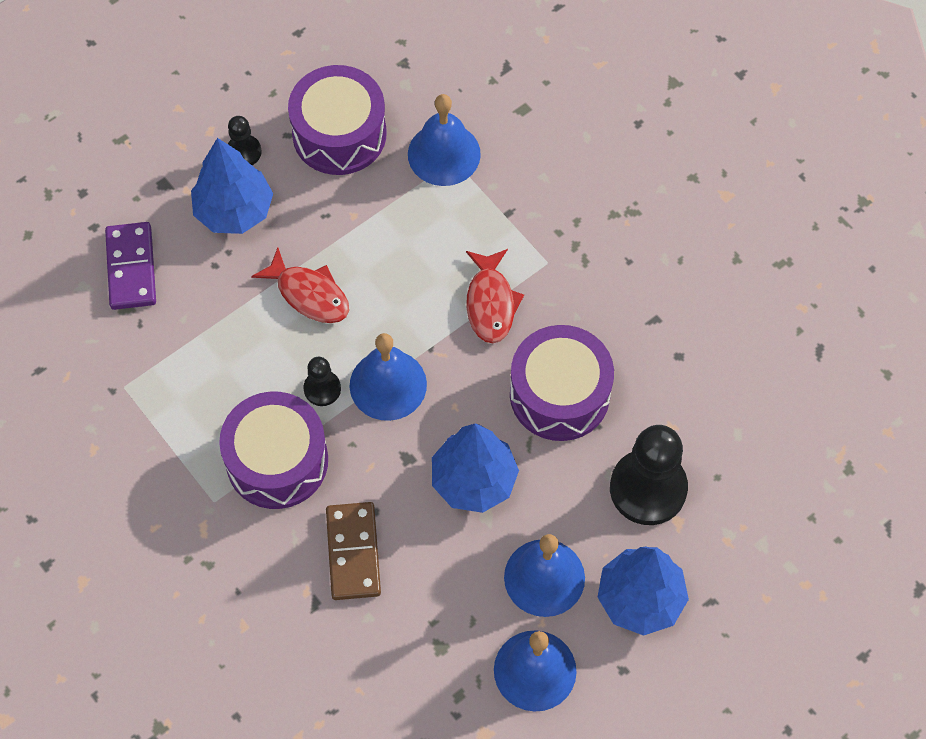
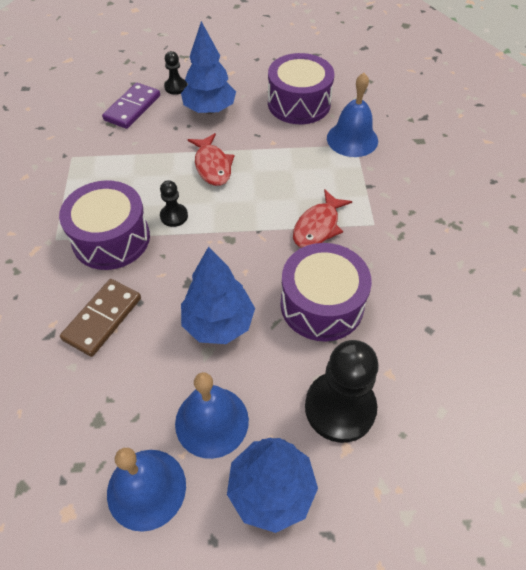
camera: 35 degrees right, 10 degrees down
(244, 152) = (240, 88): black pawn -> black pawn (176, 87)
(388, 384) = (214, 235): blue bell -> none

